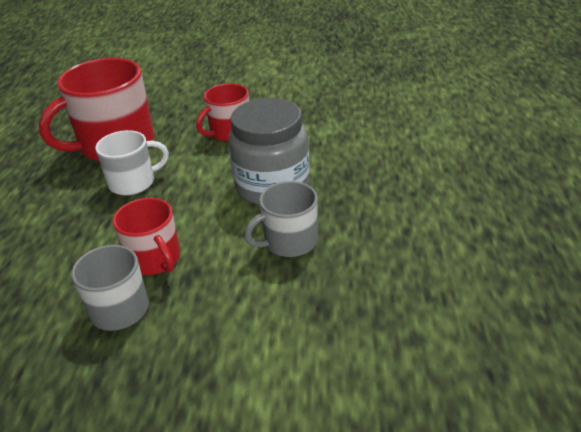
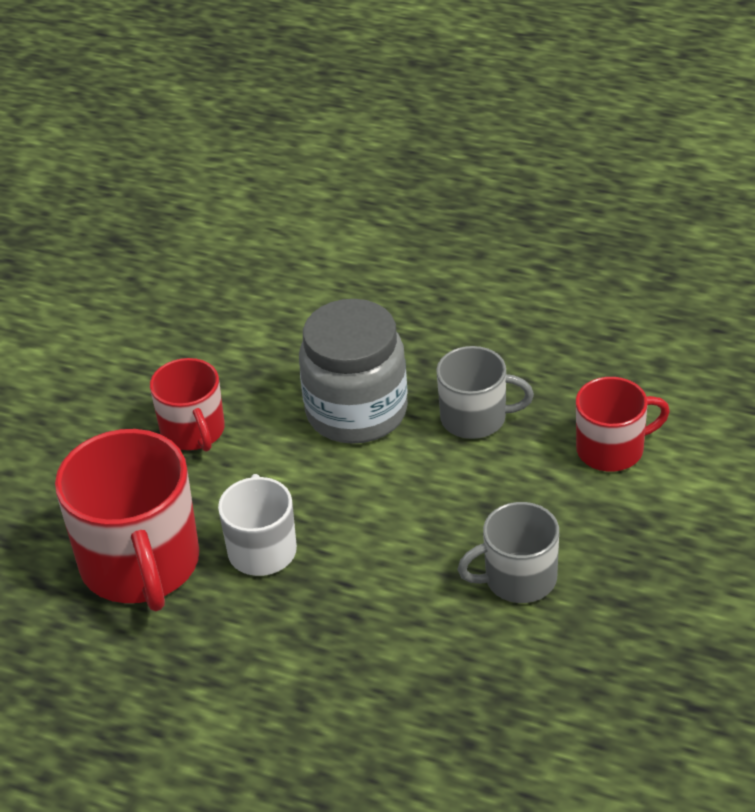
camera: 70 degrees left, 5 degrees up
(155, 259) = (446, 540): red mug -> red mug (612, 449)
(289, 242) = (475, 418): grey mug -> grey mug turned 75 degrees counterclockwise

